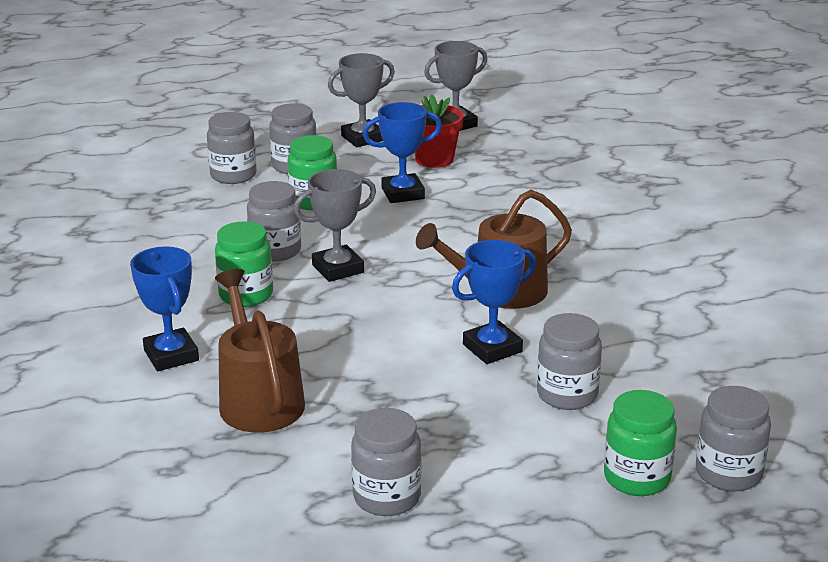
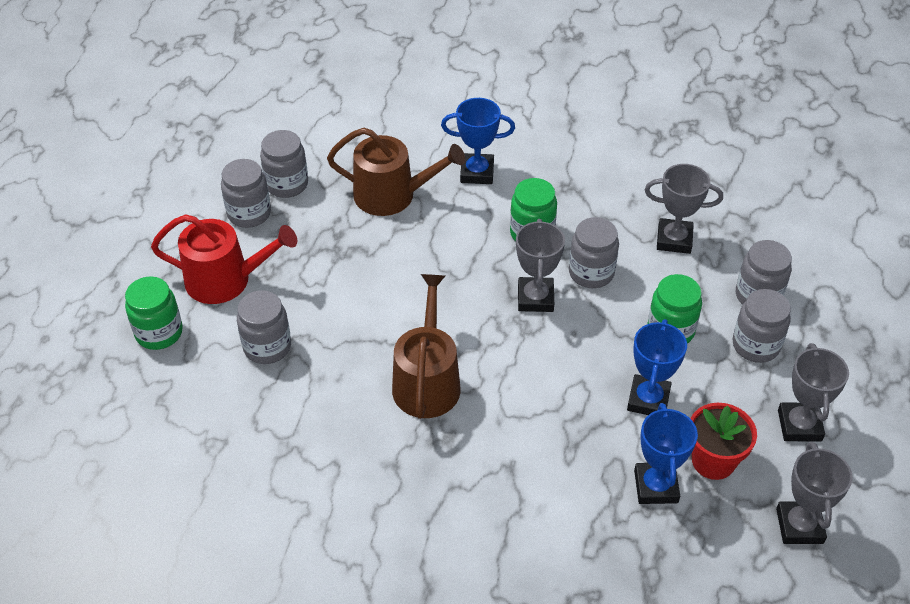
camera: 120 degrees right, 20 degrees up
(191, 223) = (674, 239): none -> grey trophy
(492, 348) = (354, 335): blue trophy -> blue trophy (656, 486)
(510, 465) = (226, 280): none -> red watering can
(728, 473) = (119, 381): grey jar -> grey jar (287, 184)

